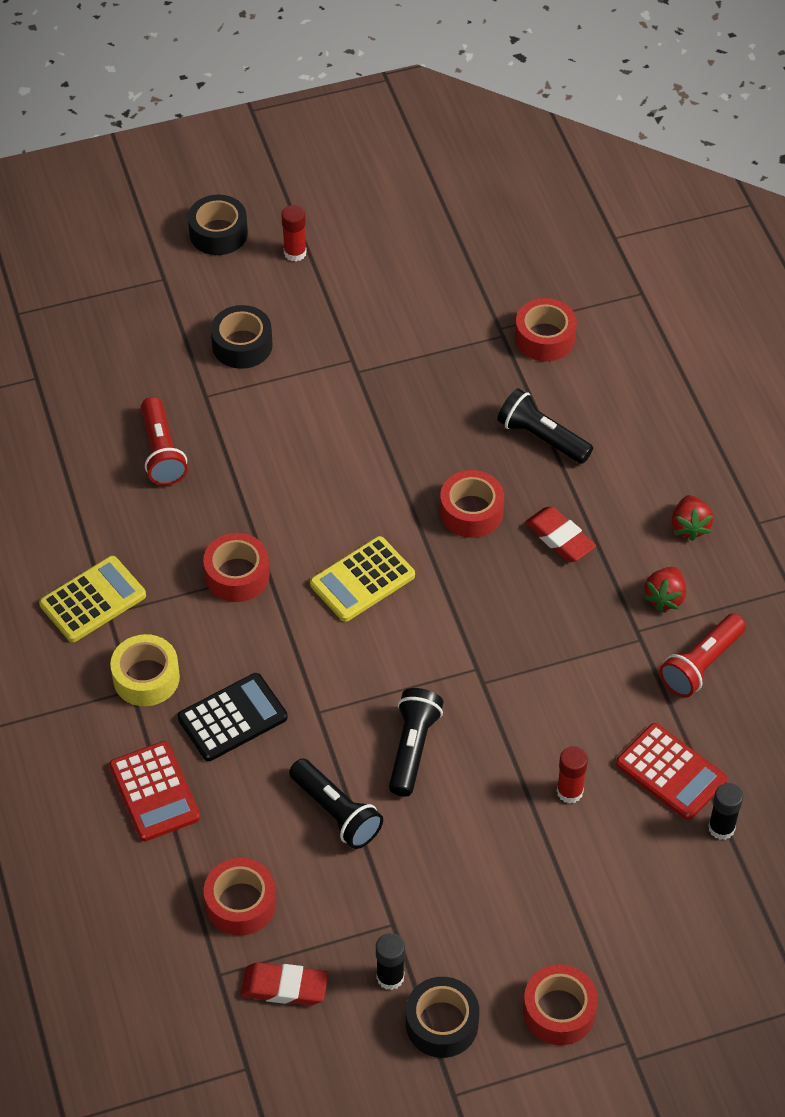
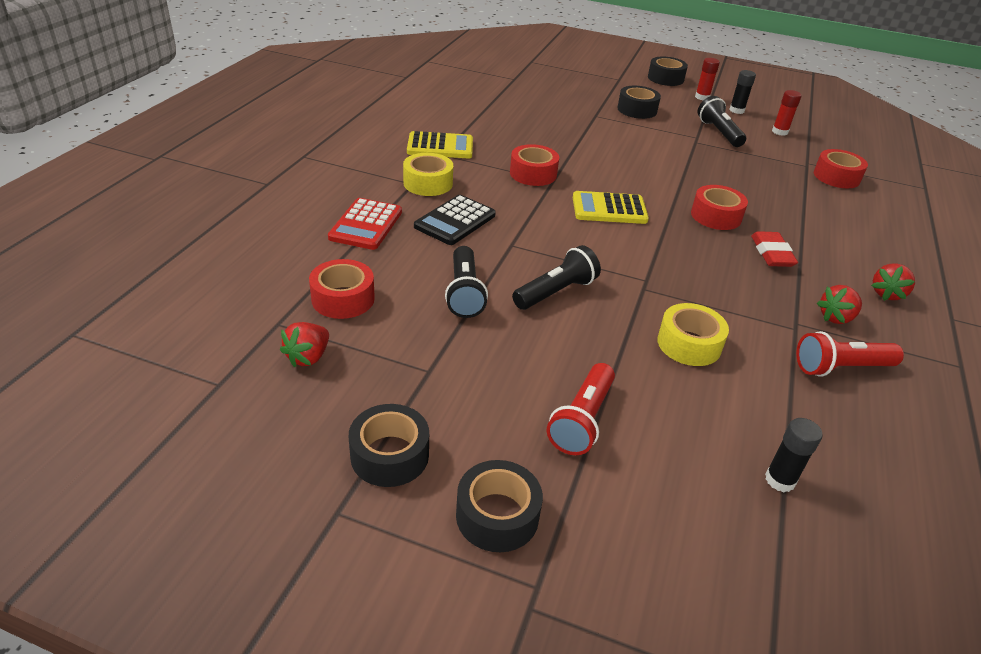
camera: 35 degrees right, 15 degrees down
(162, 452) = (547, 121): red flashlight -> red flashlight (582, 420)
(232, 718) = (455, 221): black calculator -> black calculator turned 120 degrees clockwise
(284, 987) = (308, 357): red eraser -> red strawberry
(390, 977) = (388, 400): black glue stick -> black glue stick (736, 110)
(541, 437) = (798, 210): black flashlight -> black flashlight (719, 133)
(559, 1011) = (497, 515): red tape -> black tape
(569, 729) = (689, 344): none -> yellow tape
(569, 791) = (655, 378): red glue stick -> red glue stick (779, 132)
(670, 772) = (758, 416): red calculator -> none

